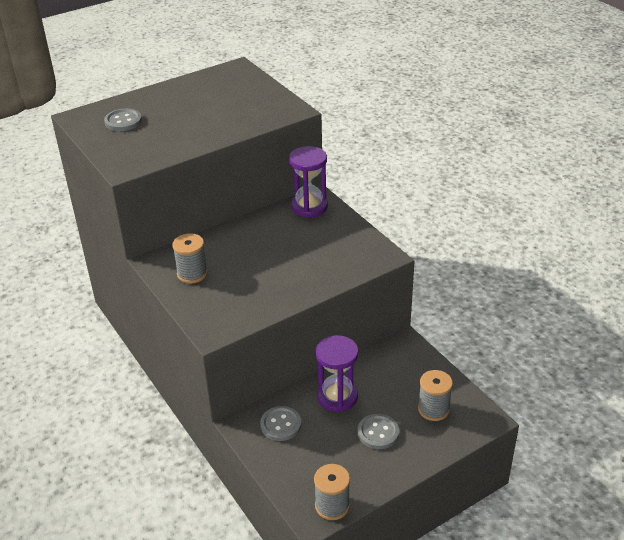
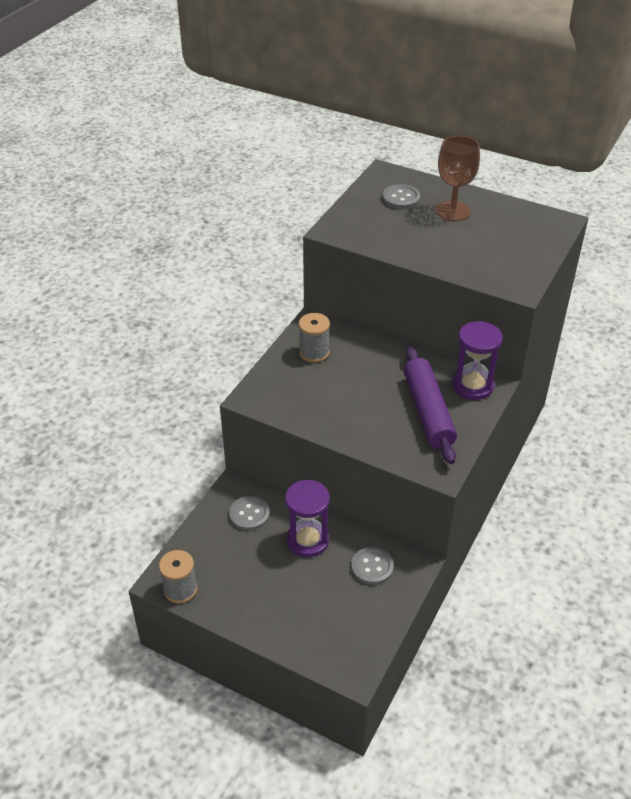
camera: 60 degrees right, 5 degrees up
(170, 105) = (452, 211): none -> brown goblet
(317, 238) = (428, 411): none -> purple rolling pin
(378, 432) = (283, 589): grey button -> grey button (372, 567)
(433, 409) = (340, 623): grey spool -> none

